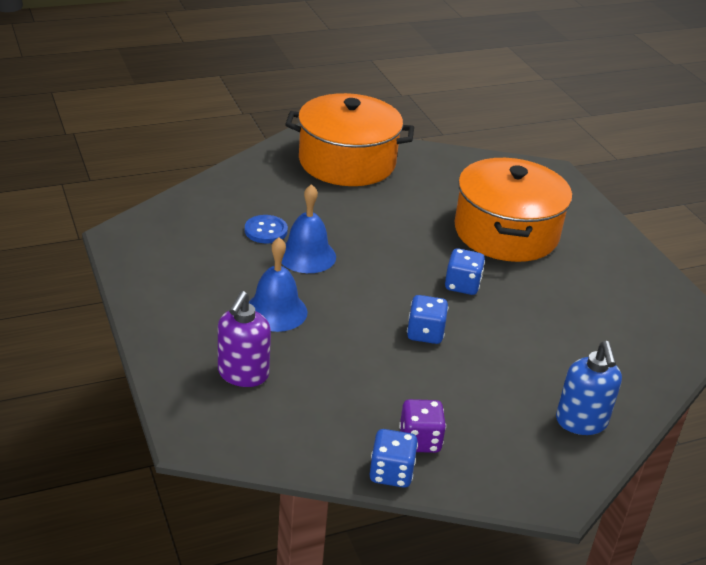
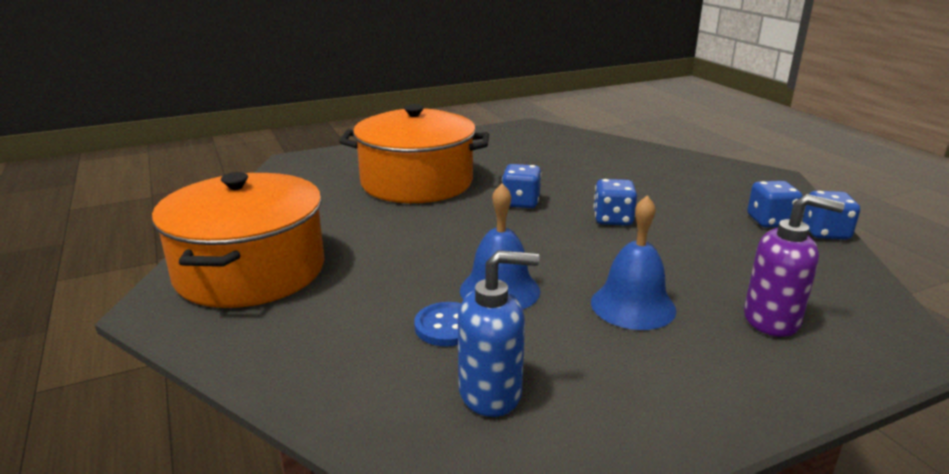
camera: 90 degrees left, 10 degrees down
(420, 440) = (770, 221): purple dice -> blue dice
(581, 422) = (681, 165): blue soap dispenser -> blue soap dispenser (491, 393)

